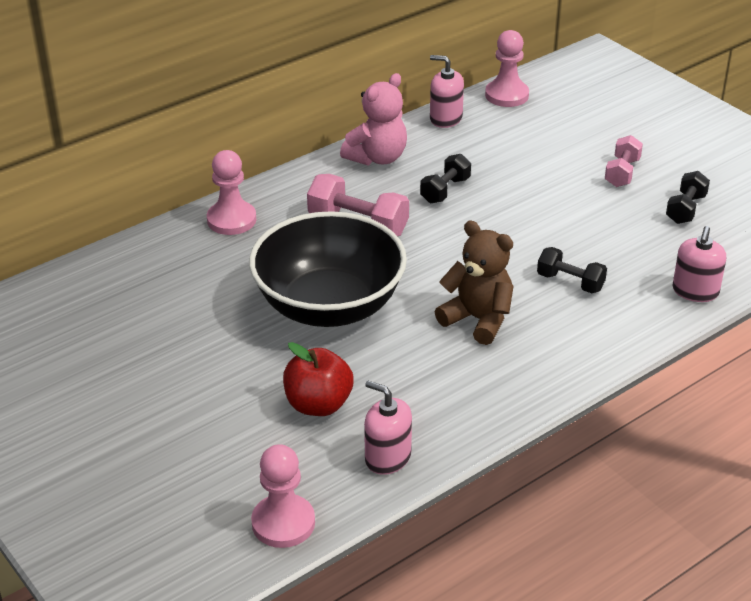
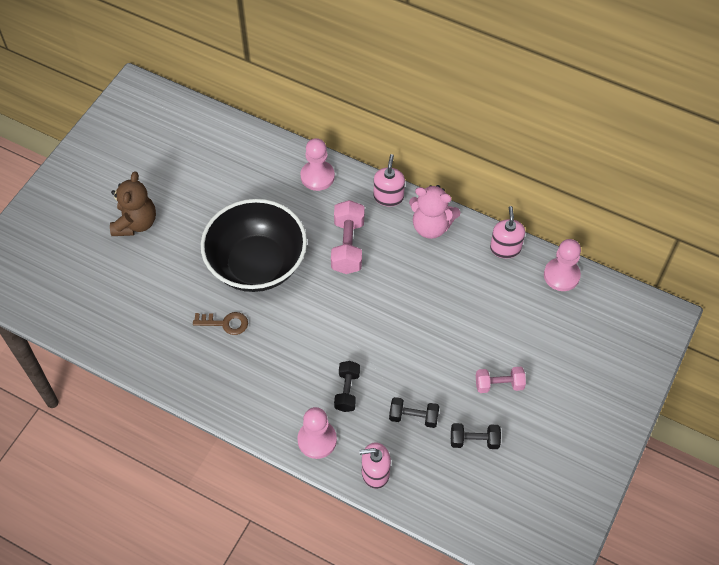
camera: 65 degrees right, 20 degrees up
(283, 523) = (66, 318): pink pawn -> pink pawn (317, 440)
(318, 404) = (165, 295): red apple -> none
(387, 457) = (135, 348): pink soap dispenser -> pink soap dispenser (388, 197)
(404, 359) = (225, 323): none -> brown key
(445, 190) = (414, 281): black dumbbell -> black dumbbell (413, 417)
(478, 319) = (281, 350): brown teddy bear -> brown teddy bear (136, 223)

